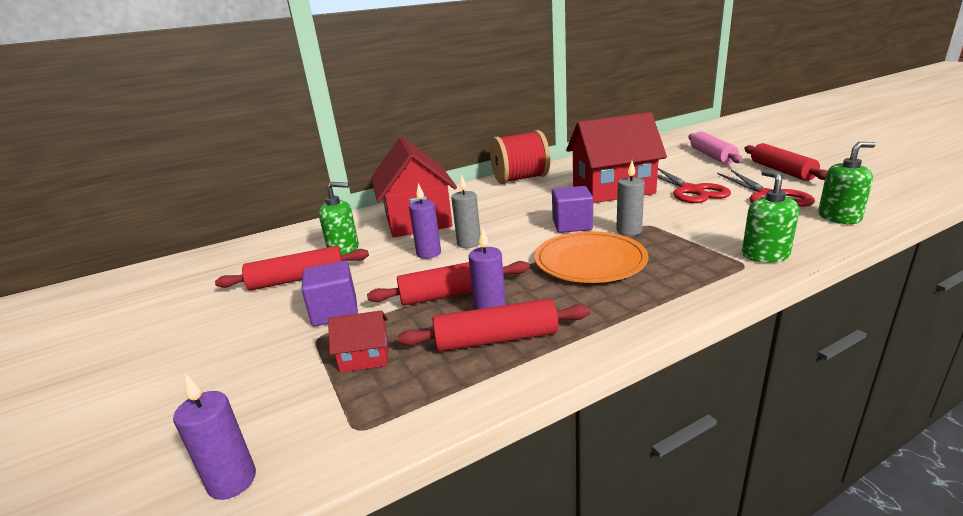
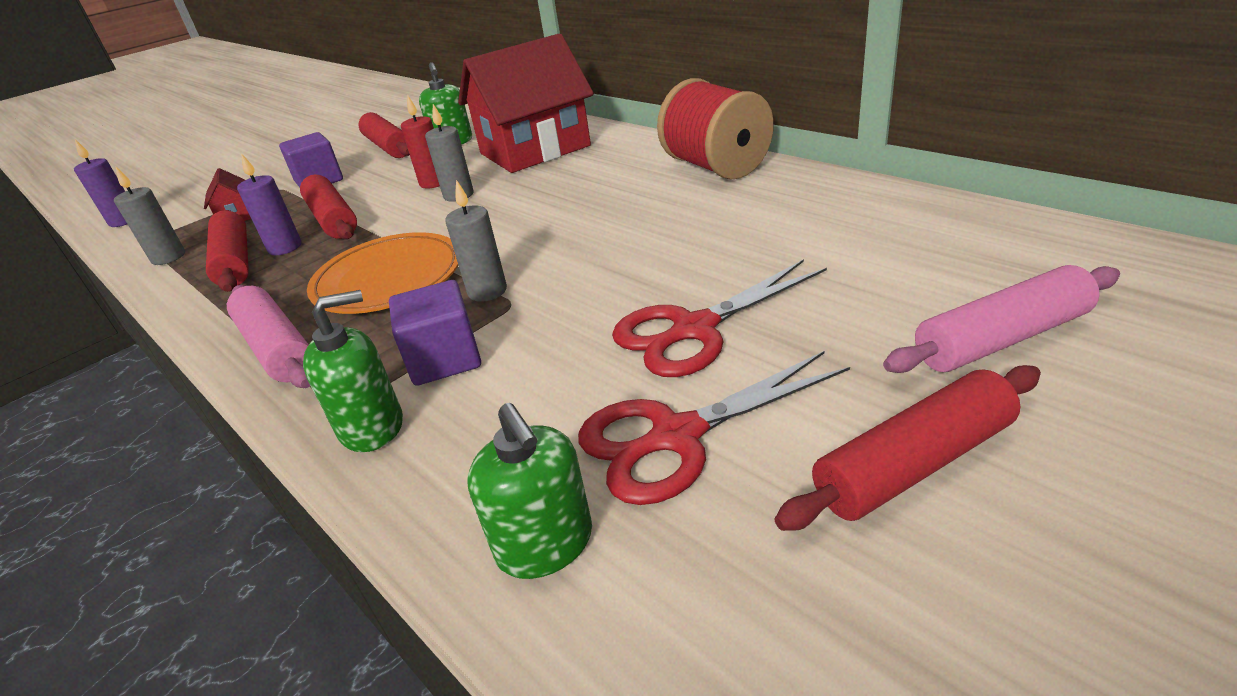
camera: 75 degrees right, 10 degrees up
(429, 253) = (434, 183): purple candle -> red candle
(437, 394) = (168, 257): none -> grey candle
(572, 225) = (512, 245): purple cube -> purple cube (444, 359)
(613, 190) = (680, 249): red house -> none
(671, 295) = (277, 348): none -> pink rolling pin

